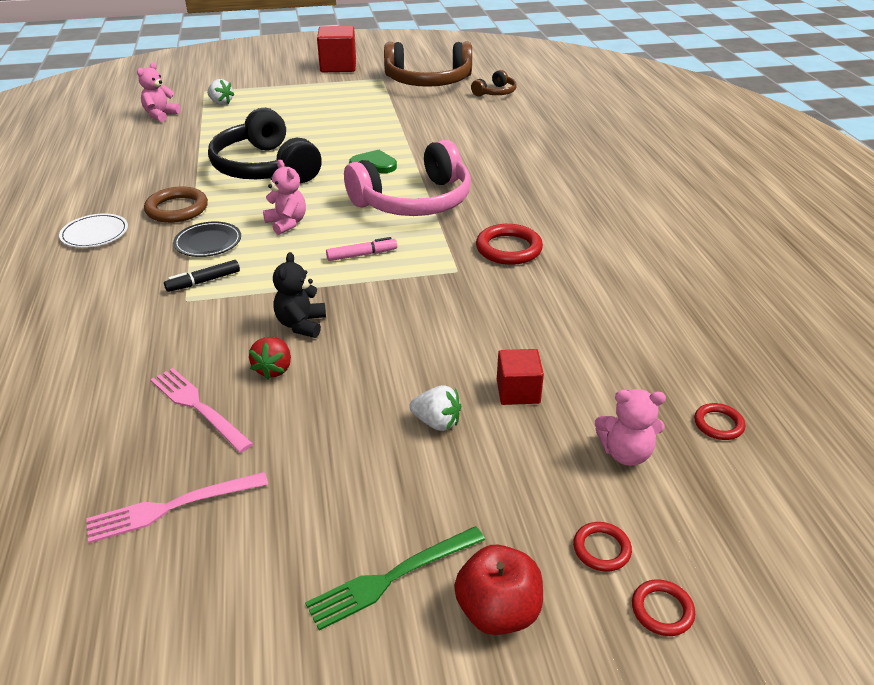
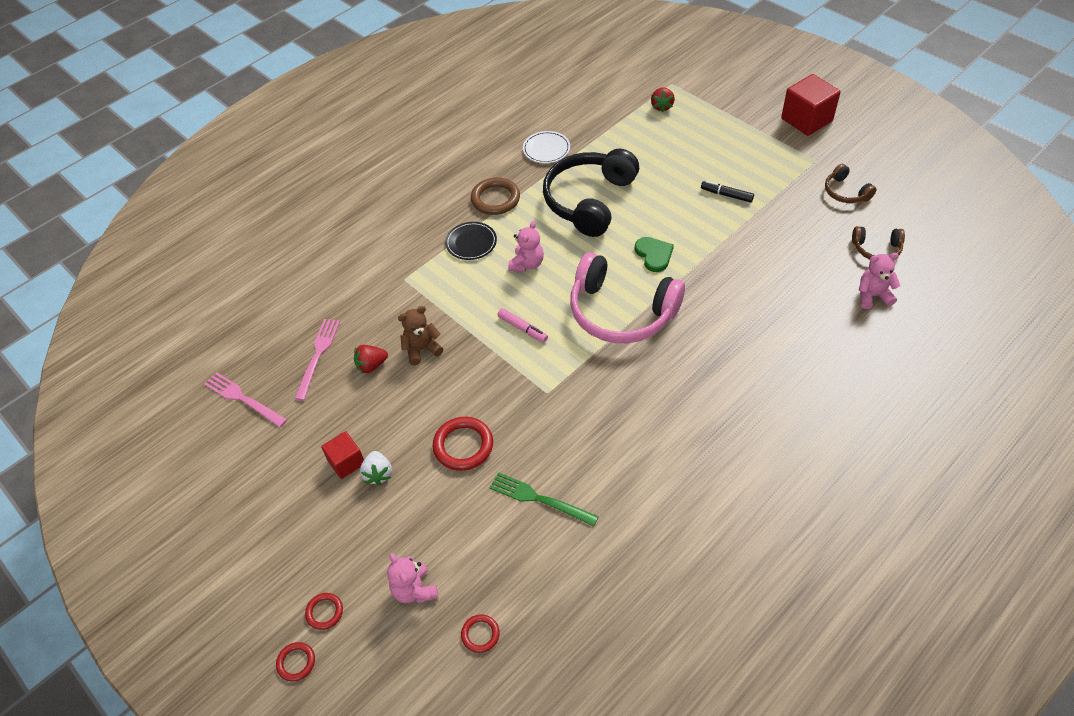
camera: 60 degrees right, 15 degrees up
(95, 233) = (436, 186): white plate -> white plate (546, 149)
(160, 115) = (609, 93): pink teddy bear -> pink teddy bear (872, 296)
(203, 281) = (428, 272): black marker -> black marker (726, 195)
(221, 103) = (661, 106): white strawberry -> red strawberry
(301, 325) = (422, 349): black teddy bear -> brown teddy bear
(392, 577) = (250, 522): green fork -> green fork (539, 499)
(428, 81) = (845, 192): brown headphones -> brown headphones, size x0.47
(498, 611) = (254, 582): red apple -> none
(508, 248) = (603, 406): red ring -> red ring (463, 446)
(518, 391) = (436, 501): red cube -> red cube (346, 462)

